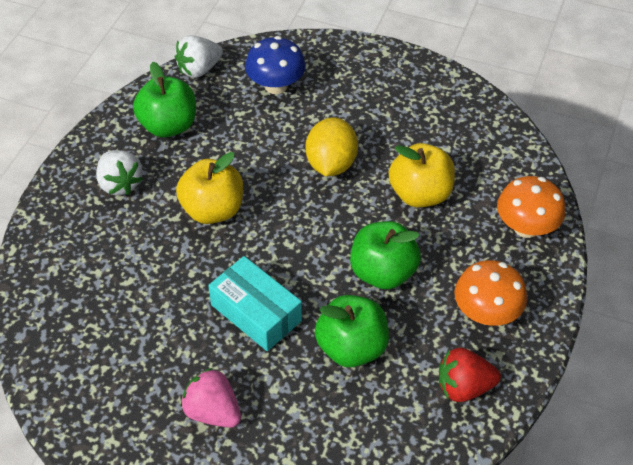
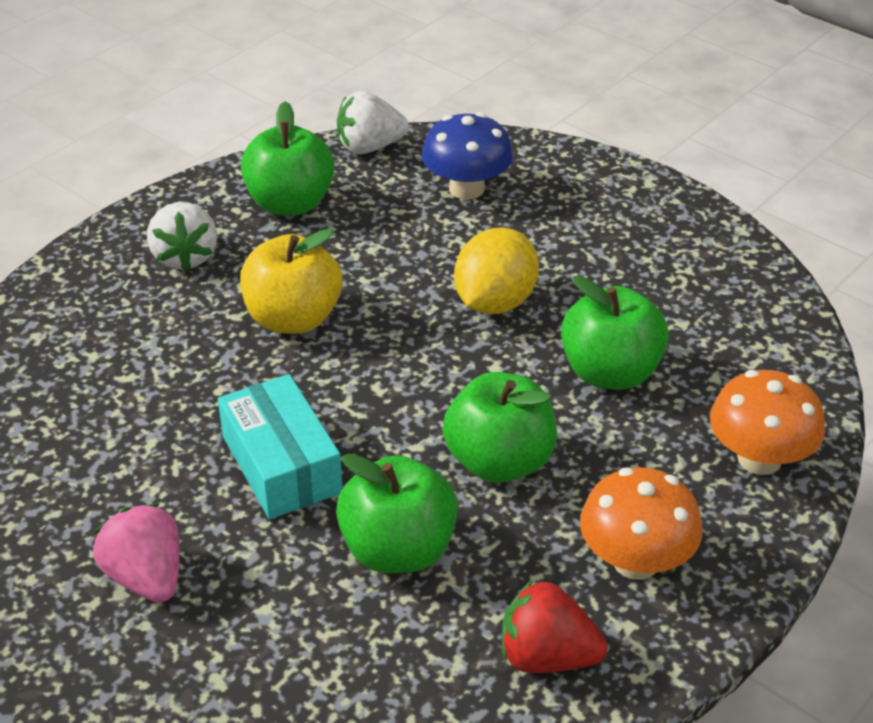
camera: 20 degrees right, 10 degrees down
(420, 194) = (610, 373): yellow apple -> green apple

